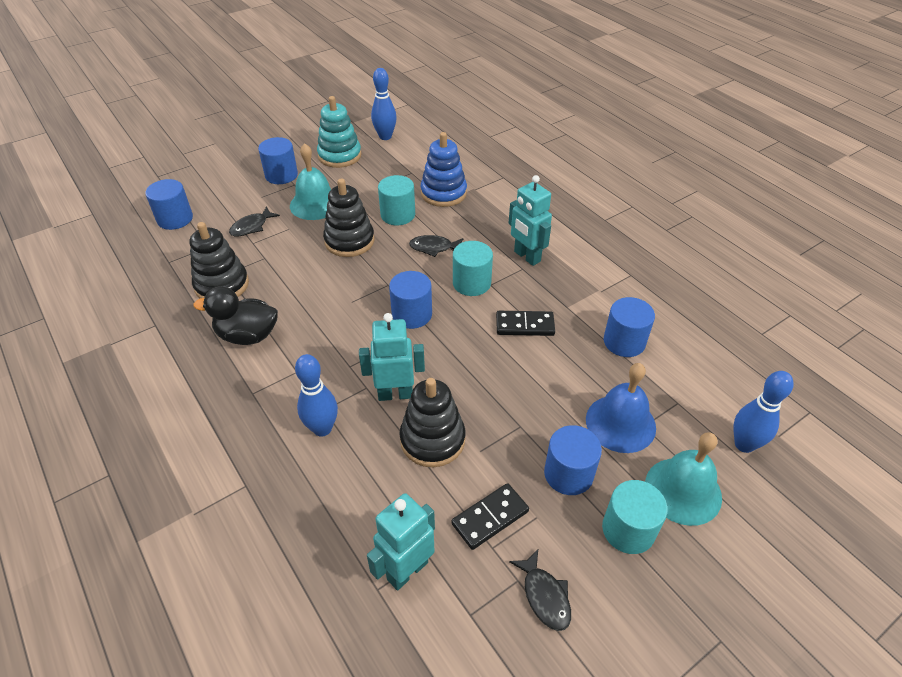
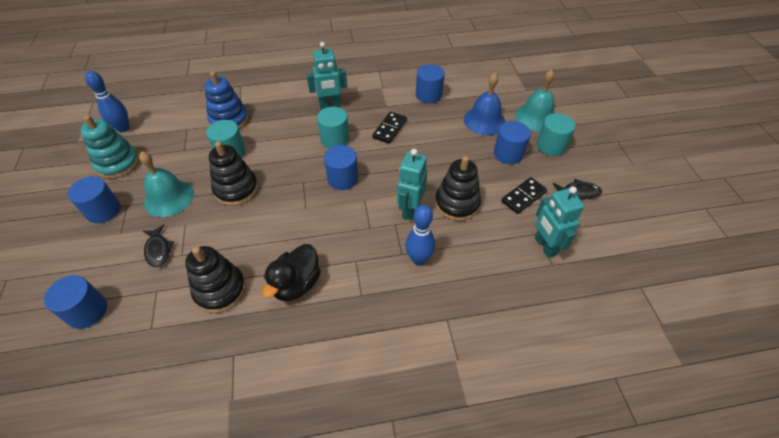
camera: 65 degrees left, 5 degrees up
(434, 248) = (284, 145): black fish -> none
(490, 517) = (523, 197): black domino -> black domino turned 60 degrees clockwise
(744, 444) = (518, 85): blue bowling pin -> none

